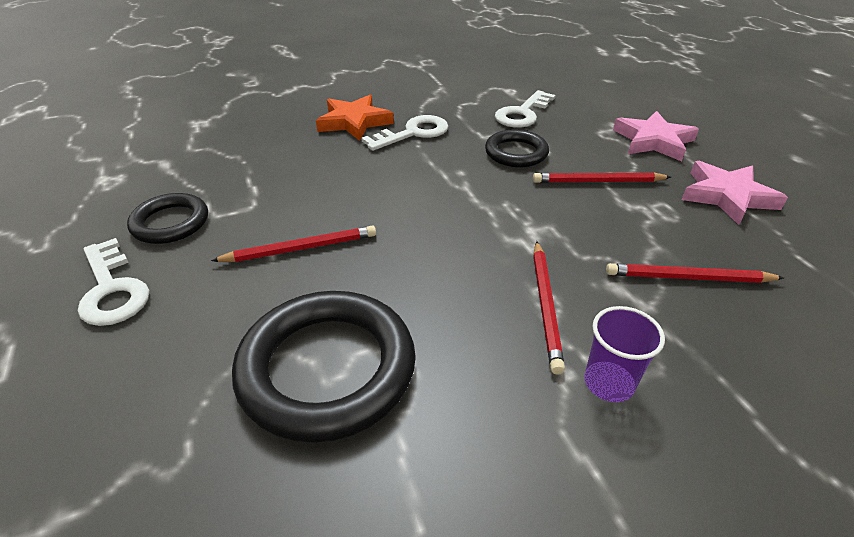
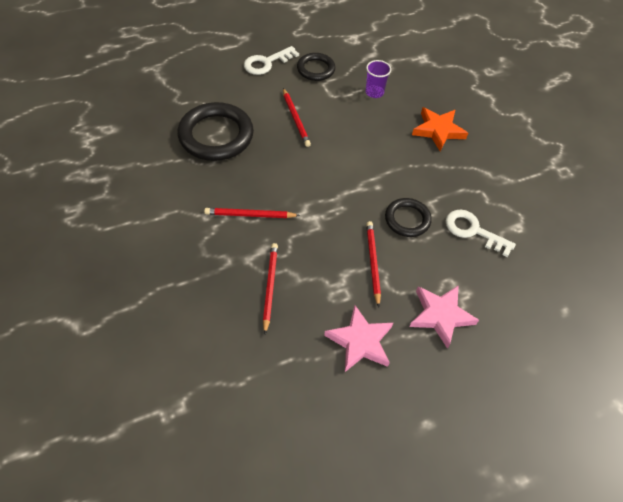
camera: 85 degrees right, 15 degrees up
(413, 133) = (427, 162): white key -> none
(608, 383) = (198, 231): purple cup -> purple cup (374, 92)

